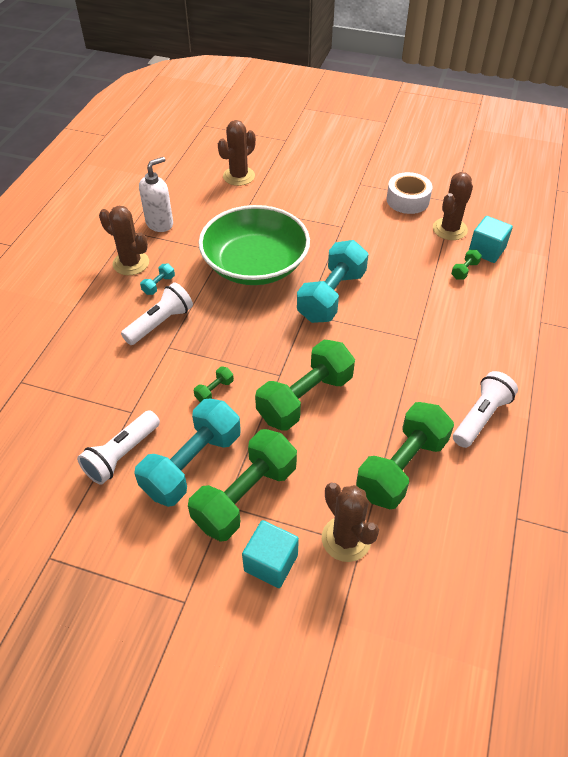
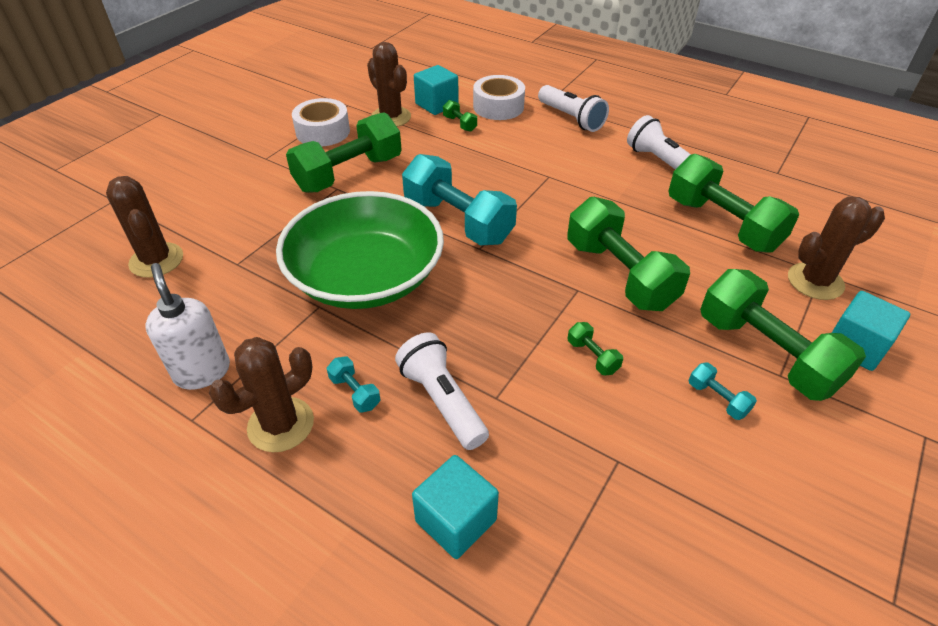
camera: 75 degrees left, 5 degrees down
(82, 345) = (456, 520): none -> turquoise cube
(122, 455) = (700, 482): white flashlight -> white flashlight (571, 118)
(192, 464) = (717, 399): turquoise dumbbell -> turquoise dumbbell, size x0.41
(361, 227) = (349, 174): none -> green dumbbell
(509, 289) = (498, 106): none -> white tape

